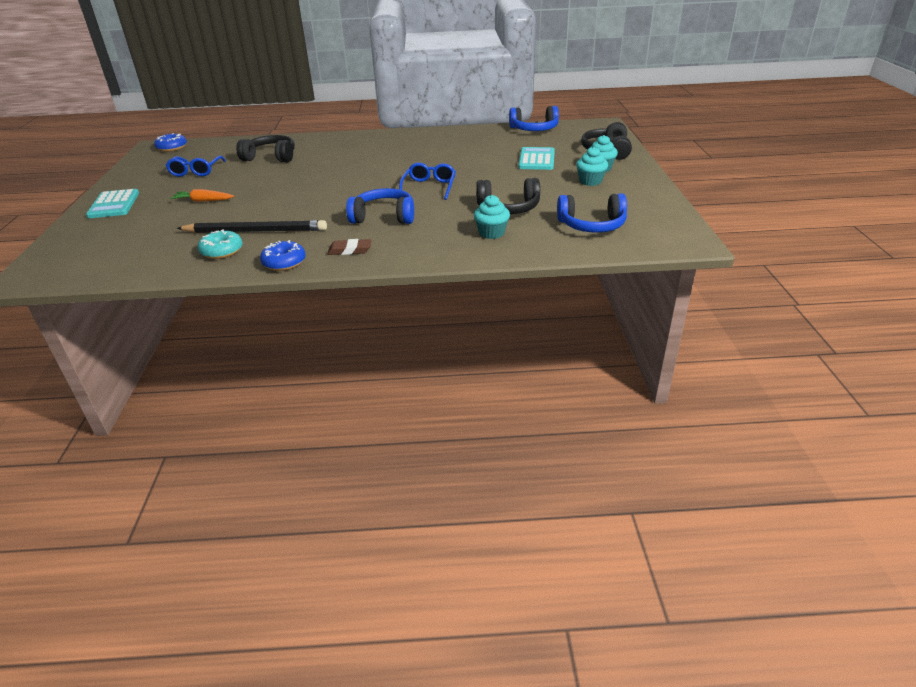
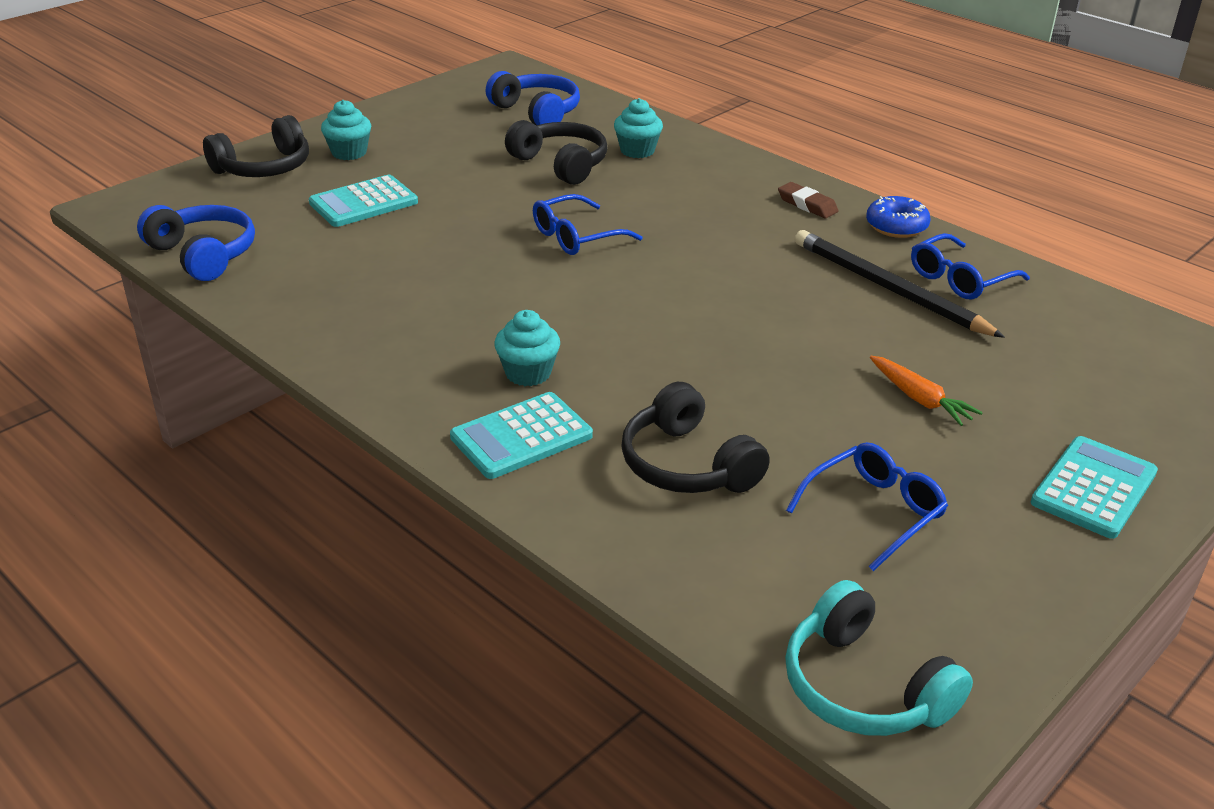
camera: 135 degrees left, 0 degrees up
(172, 148) = (863, 687): blue donut -> turquoise headphones
(222, 251) = (959, 279): turquoise donut -> blue glasses
(332, 143) = (521, 436): none -> turquoise calculator
(384, 217) = (706, 225): blue headphones -> none
(590, 181) = (406, 146): turquoise cupcake -> turquoise cupcake (528, 373)

